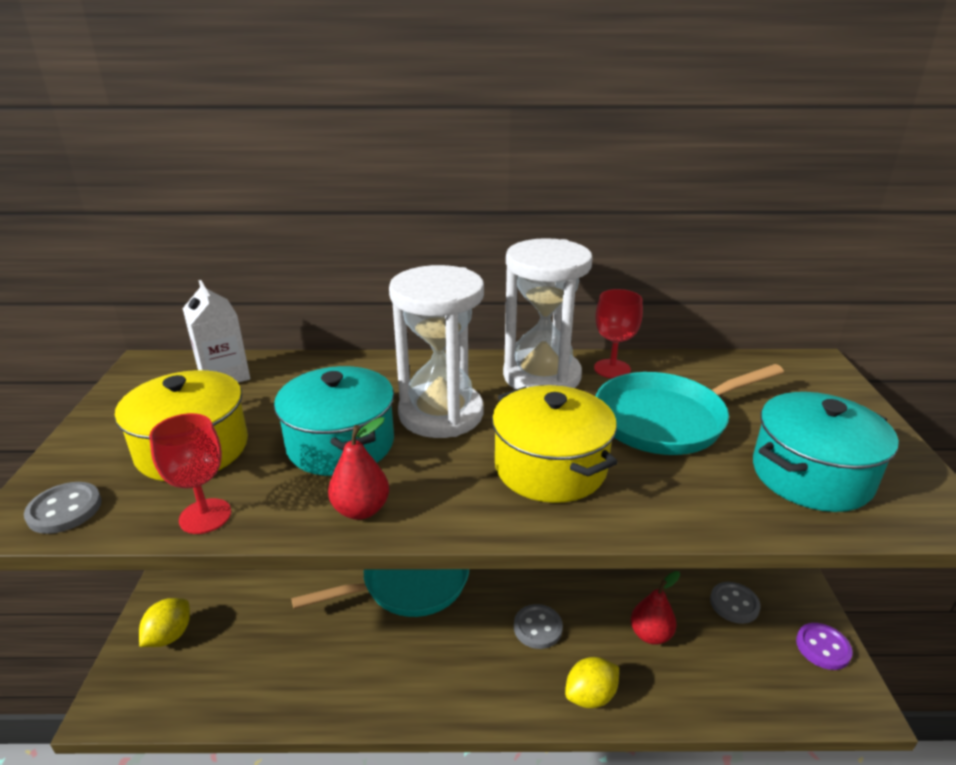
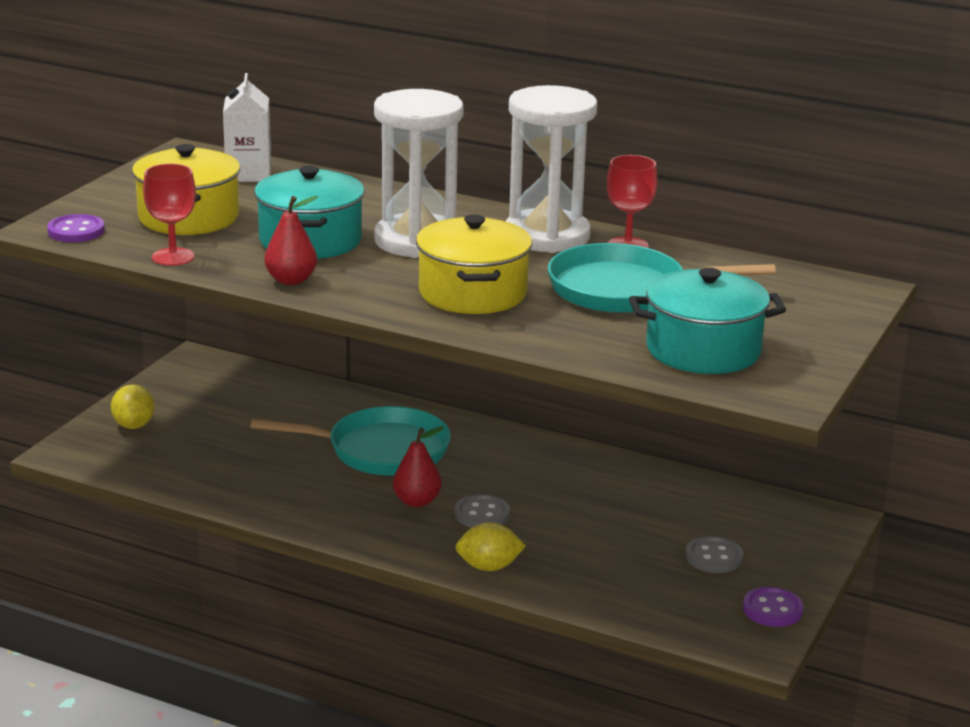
camera: 25 degrees right, 5 degrees down
(64, 510) = (76, 231): grey button -> purple button
(169, 636) = (133, 425): yellow lemon -> yellow lemon turned 60 degrees counterclockwise
(650, 634) = (595, 550): red pear -> red pear (417, 501)

